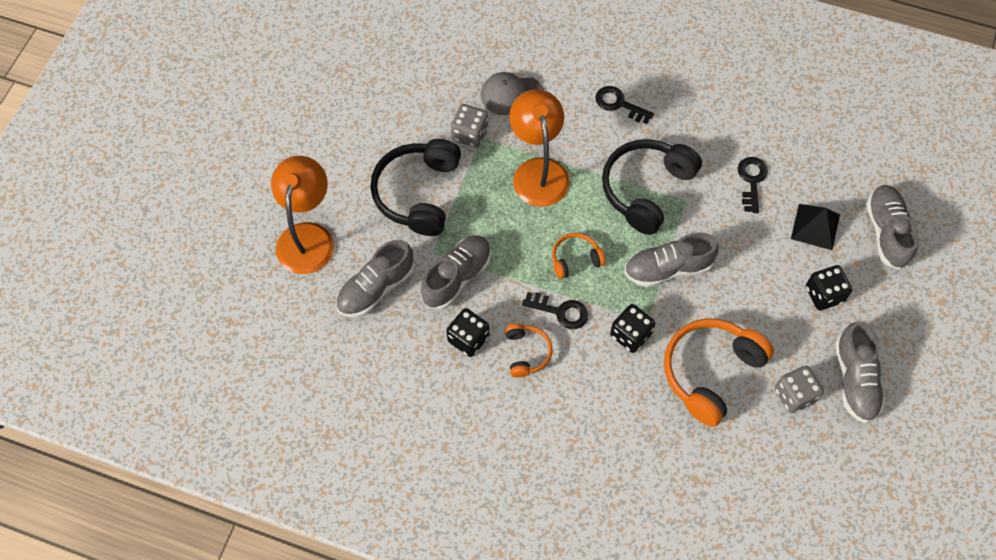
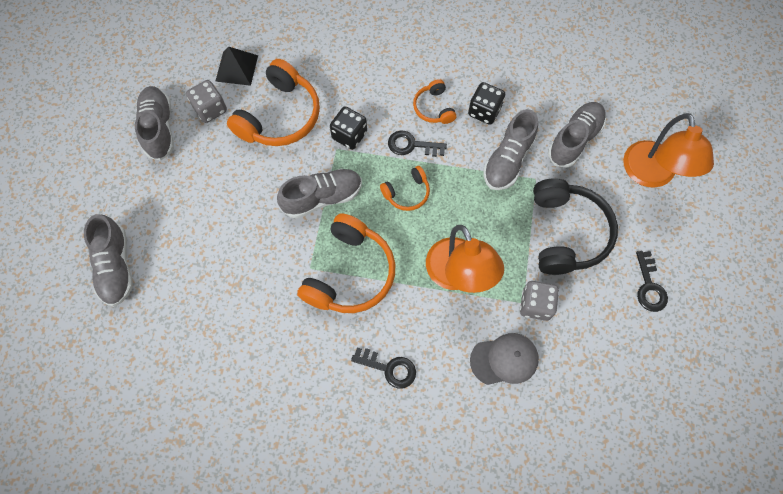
camera: 170 degrees right, 5 degrees up
(646, 189) = (350, 273): black headphones -> orange headphones
(751, 181) = (246, 300): black key -> black key (649, 286)
(815, 226) = (184, 261): black pyramid -> black pyramid (236, 68)
(824, 294) = (180, 196): black dice -> none

